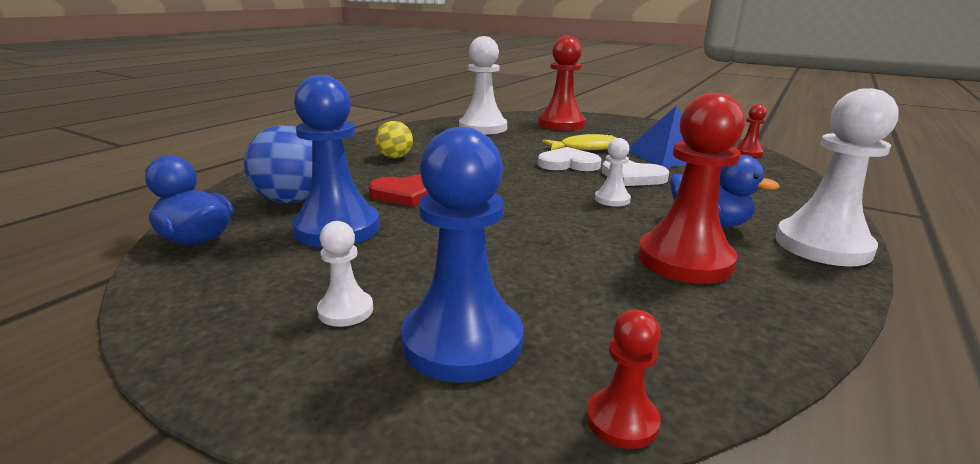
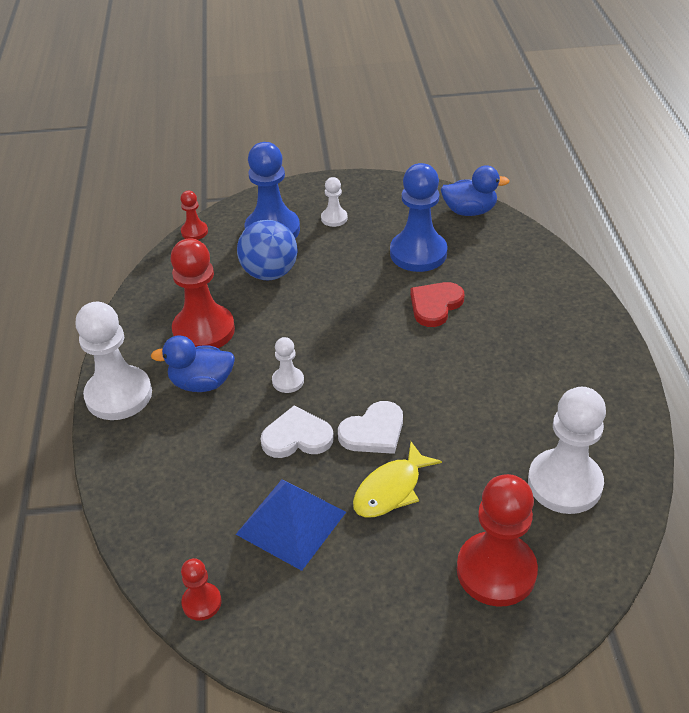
camera: 145 degrees right, 20 degrees up
(292, 200) = (489, 259): blue ball -> blue ball (269, 273)
(395, 157) = (529, 350): yellow ball -> none

